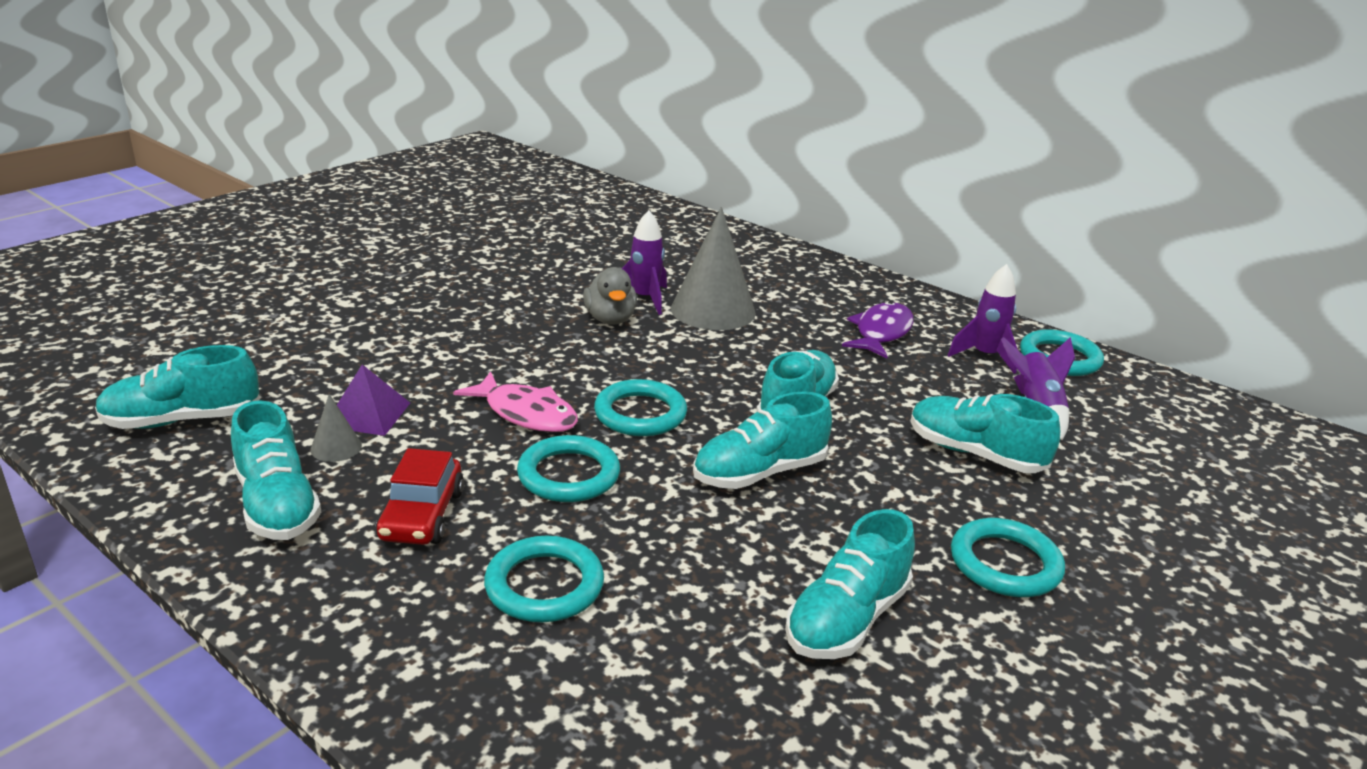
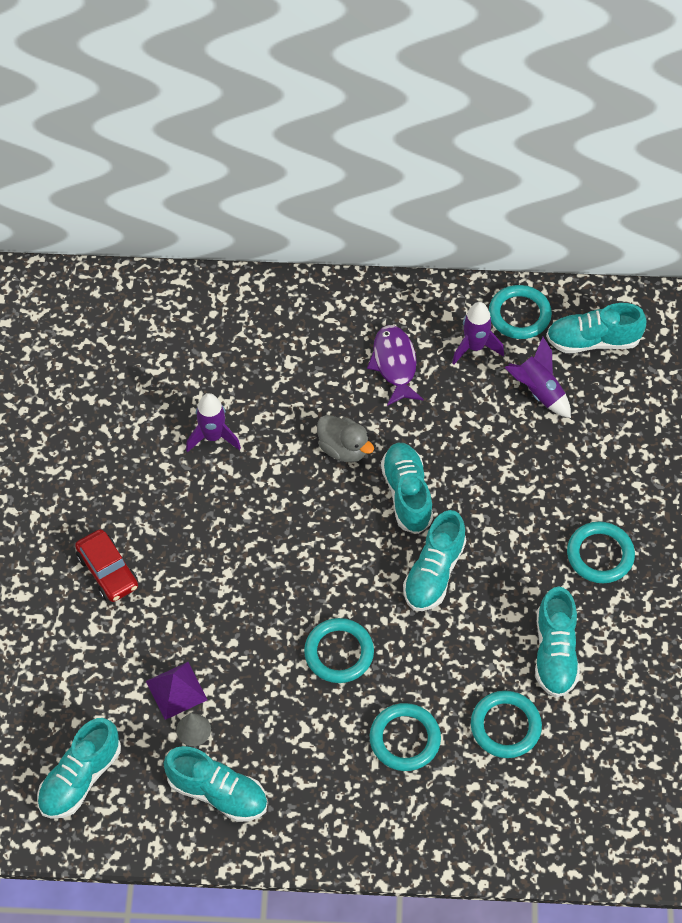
camera: 35 degrees left, 30 degrees up
(422, 515) = (298, 741): red car -> red car (108, 571)
(526, 413) = (263, 619): pink fish -> none
(610, 319) = (214, 480): grey duck -> grey duck (343, 449)
(640, 414) = (326, 569): turquoise ring -> turquoise ring (505, 726)
(713, 310) = (269, 417): grey cone -> none
(974, 454) = (531, 466): turquoise shoe -> turquoise shoe (593, 341)

